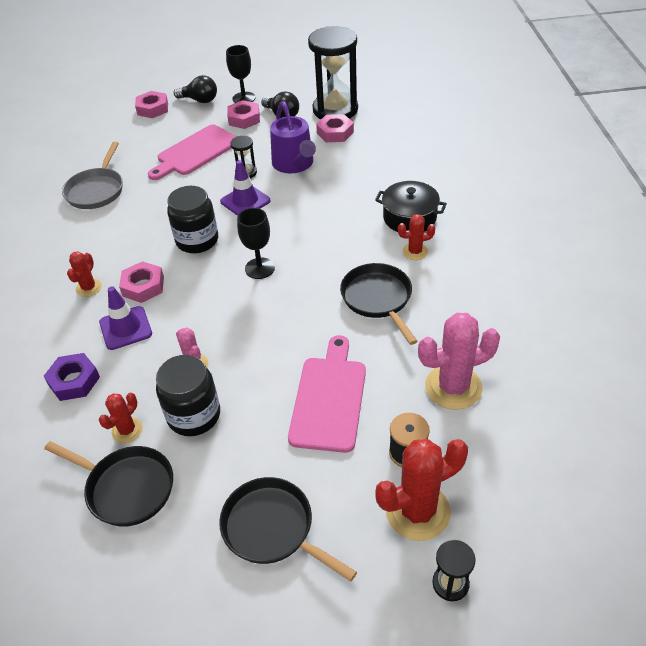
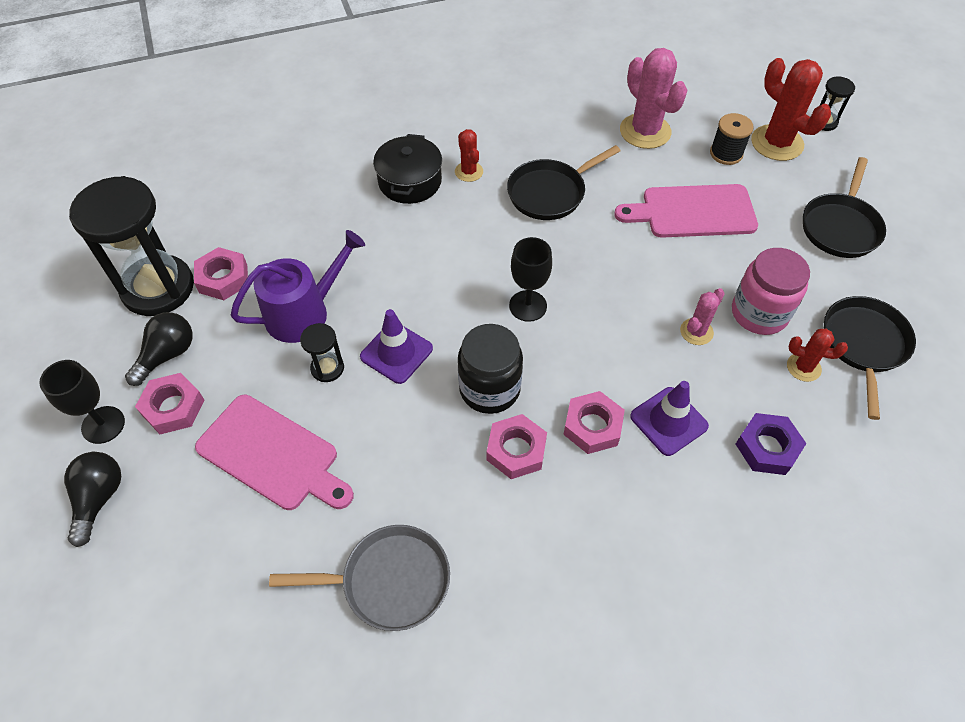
camera: 105 degrees left, 10 degrees up
(89, 288) = (614, 496): red cactus -> none
(152, 109) = (120, 579): pink nut -> pink nut (516, 450)
(194, 415) = (759, 313): black jar -> pink jar

